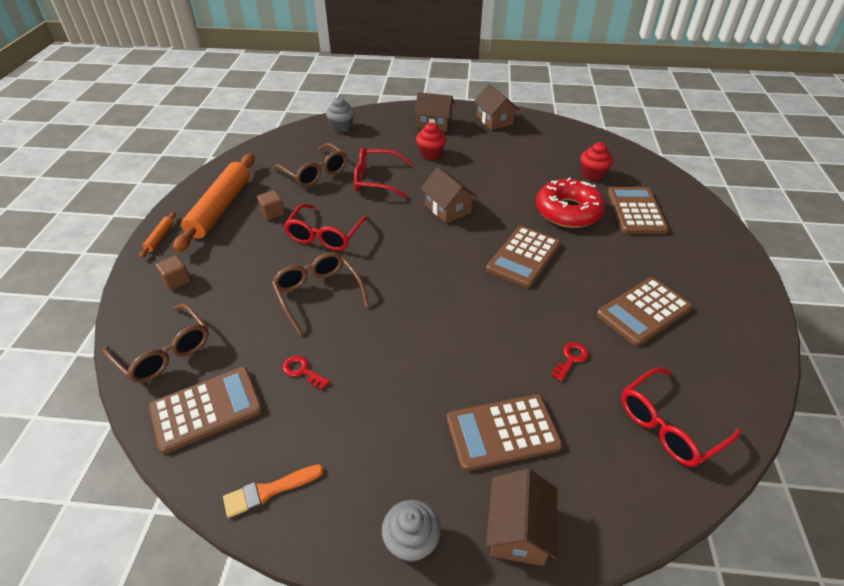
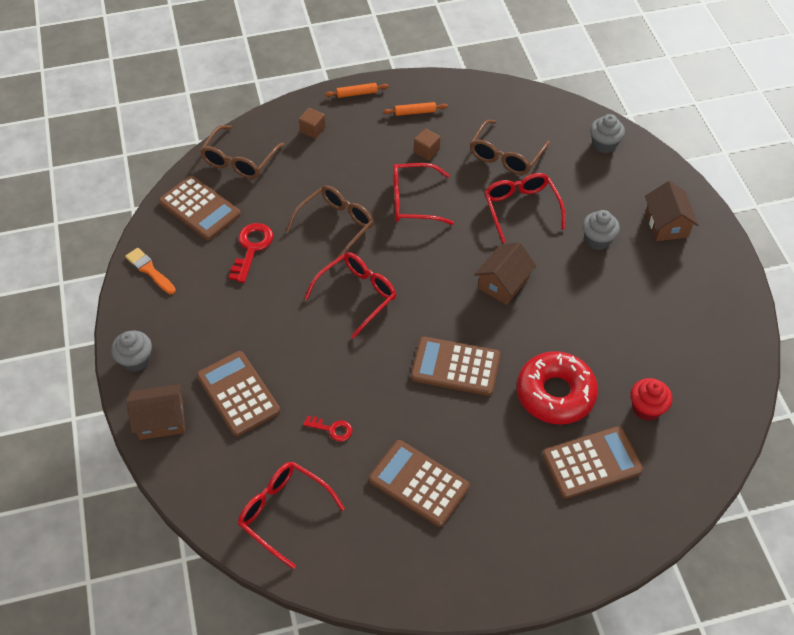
camera: 70 degrees right, 10 degrees up
(220, 208) = (415, 112): orange rolling pin -> orange rolling pin, size x0.41
(302, 371) = (251, 248): red key -> red key, size x1.68
(414, 300) = (357, 295): none -> red glasses
(430, 154) = (597, 240): red cupcake -> grey cupcake
(494, 120) = (714, 282): brown house -> none

